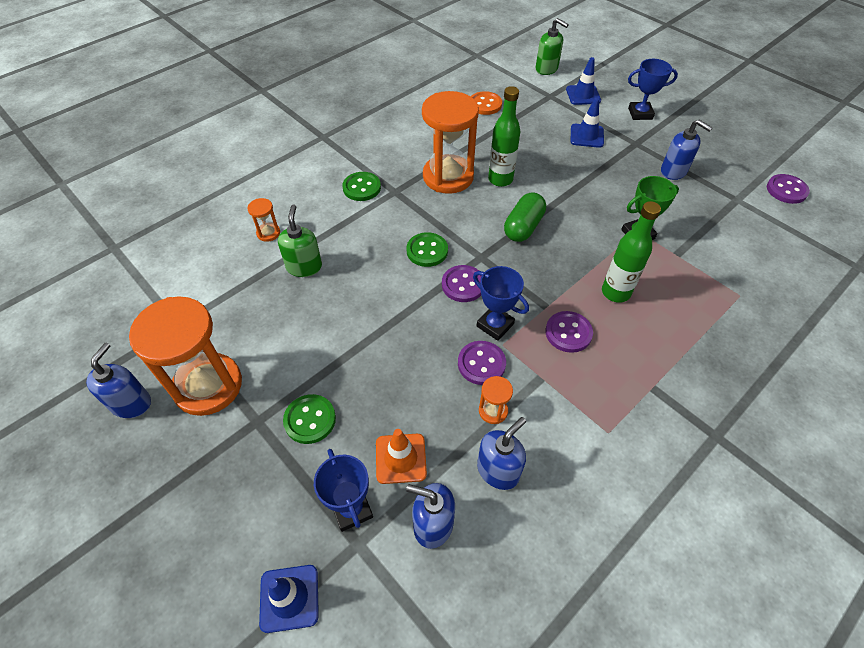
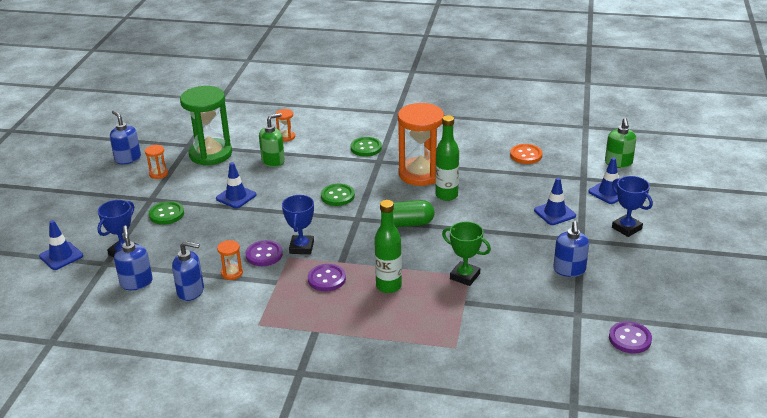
camera: 55 degrees right, 20 degrees down
(131, 403) = (128, 158): blue soap dispenser -> blue soap dispenser turned 105 degrees counterclockwise
(208, 386) = (158, 174): orange hourglass -> orange hourglass, size x0.42
(224, 313) = (210, 154): none -> green hourglass
(342, 333) = (236, 197): none -> blue traffic cone
(400, 458) = (168, 254): orange traffic cone -> none
(463, 285) = (323, 222): purple button -> none

